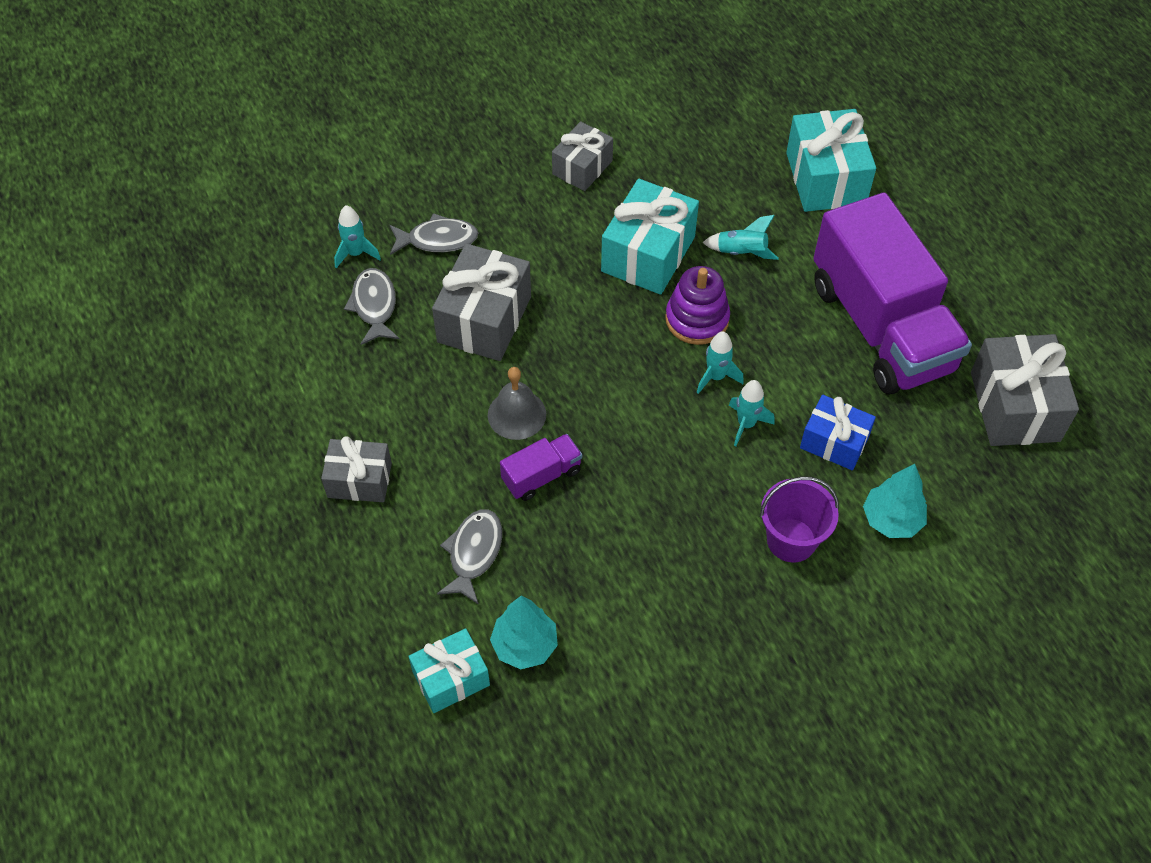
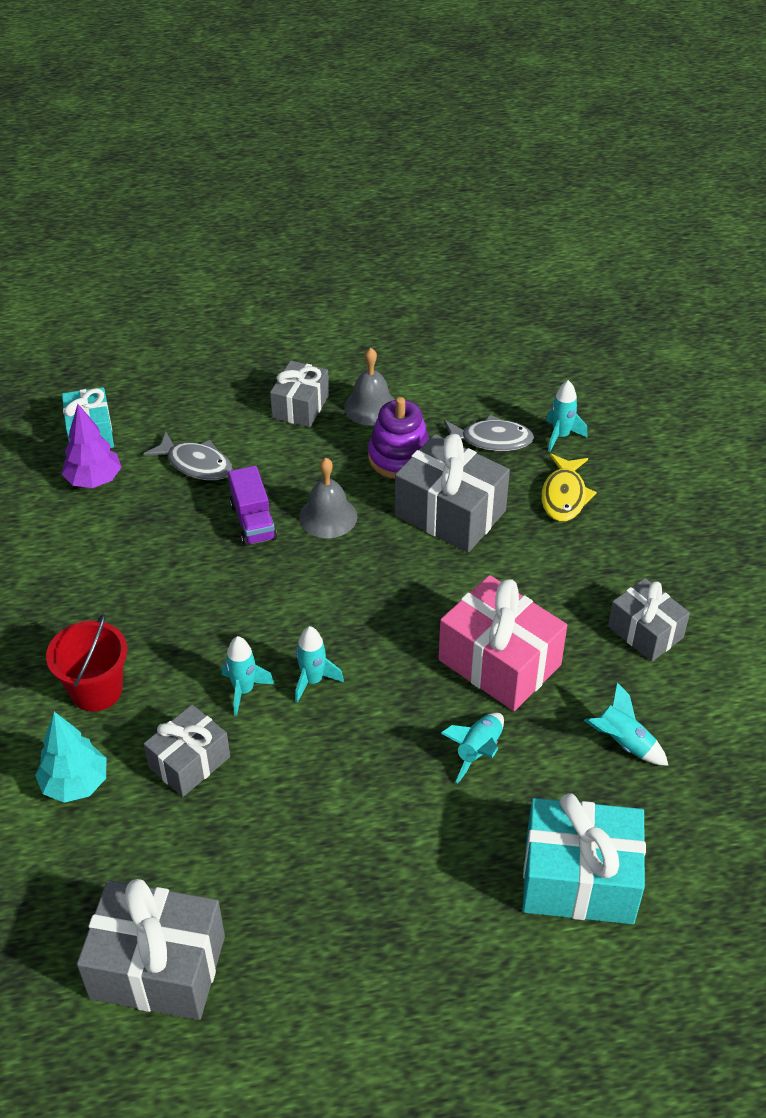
camera: 105 degrees right, 10 degrees down
(346, 416) = (371, 407): none -> grey bell
(438, 240) = (564, 496): grey fish -> yellow fish
(525, 645) = (94, 480): turquoise tree -> purple tree
(648, 254) = (499, 662): turquoise gift -> pink gift
(697, 319) = (394, 683): purple stacking toy -> purple stacking toy (399, 457)
(698, 168) = (623, 743): none -> turquoise rocket
(791, 540) = (96, 690): purple bucket -> red bucket
(834, 442) = (189, 762): blue gift -> grey gift
(881, 327) = (324, 861): purple truck -> none

